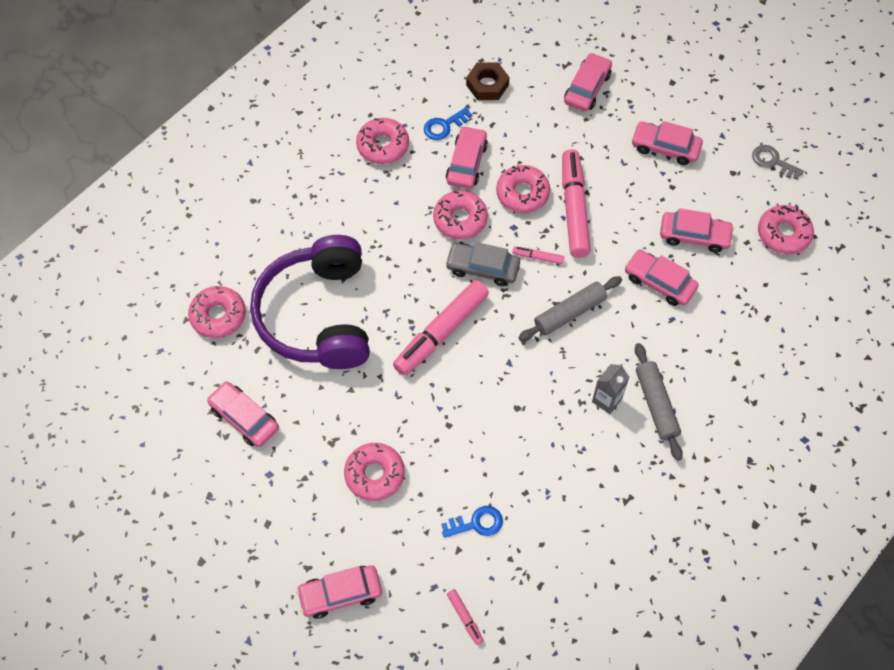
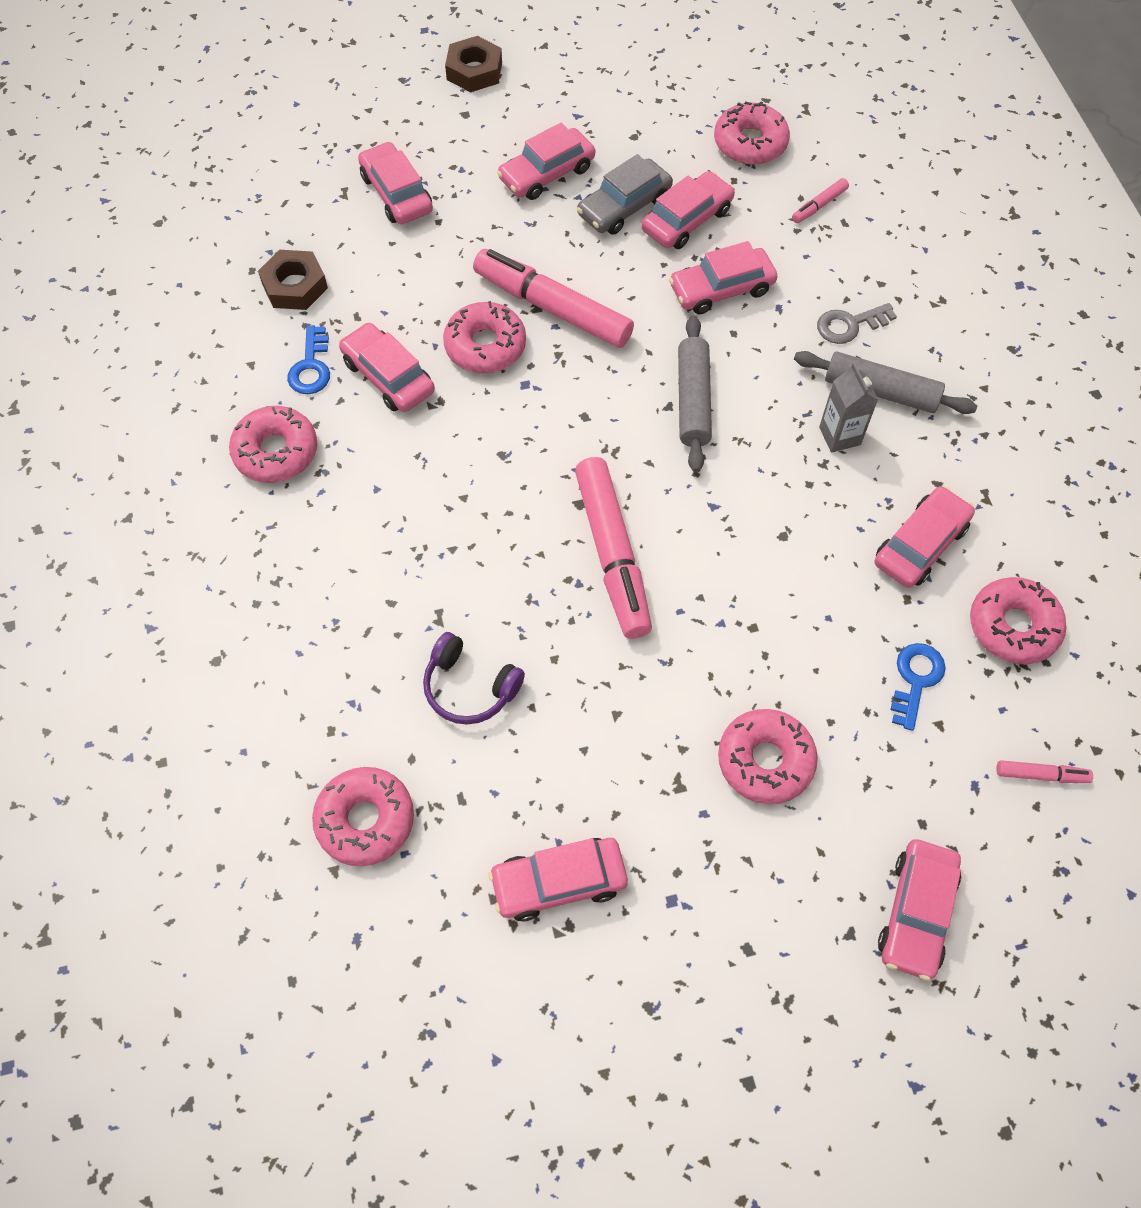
camera: 55 degrees left, 0 degrees up
(317, 315) = (469, 687): purple headphones -> purple headphones, size x0.43
(460, 219) = (464, 433): pink donut -> pink donut (1013, 626)
(482, 268) = (556, 452): grey car -> grey car (624, 206)
(538, 257) = (589, 385): pink marker -> pink marker (819, 206)
(566, 481) = (920, 544): none -> pink car
(708, 66) = (474, 71): none -> brown nut
(773, 161) = (650, 95): grey key -> grey key (849, 325)

